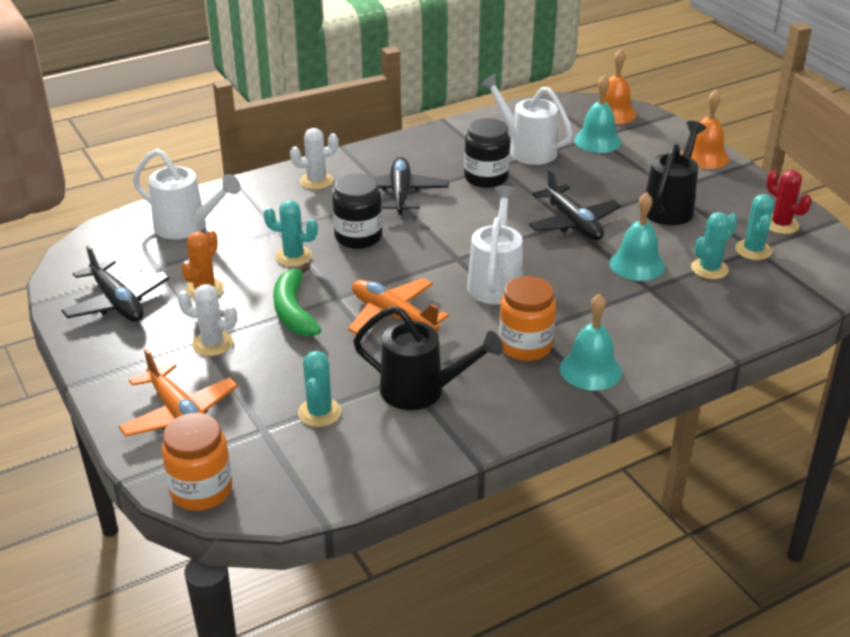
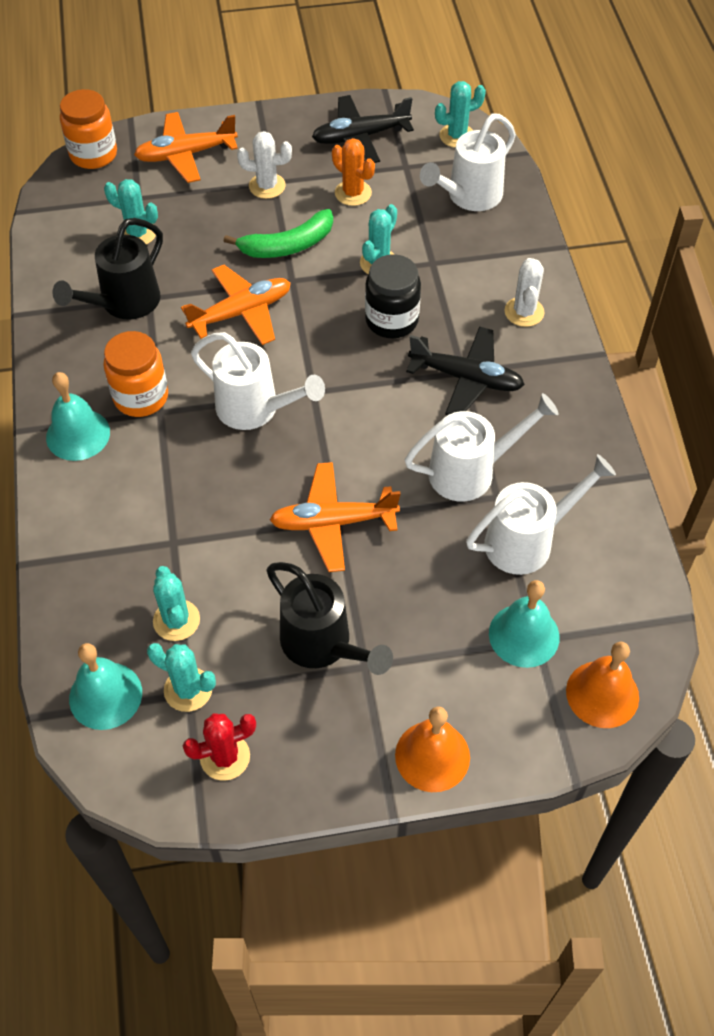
camera: 110 degrees right, 20 degrees up
(101, 247) = (457, 136): none -> turquoise cactus
(212, 344) = (267, 186): white cactus -> white cactus turned 60 degrees clockwise
(293, 310) = (287, 245): green banana -> green banana turned 150 degrees clockwise
(486, 178) = (471, 471): black jar -> white watering can
(573, 223) = (333, 522): black plane -> orange plane
(637, 264) = (221, 550): turquoise bell -> turquoise bell (105, 695)

